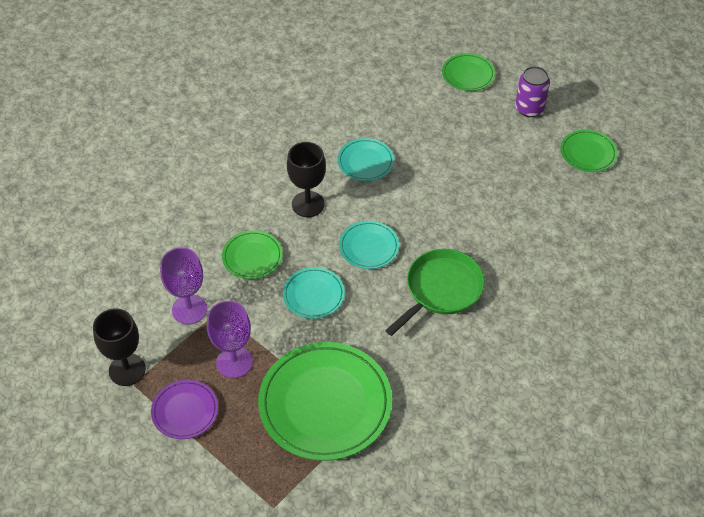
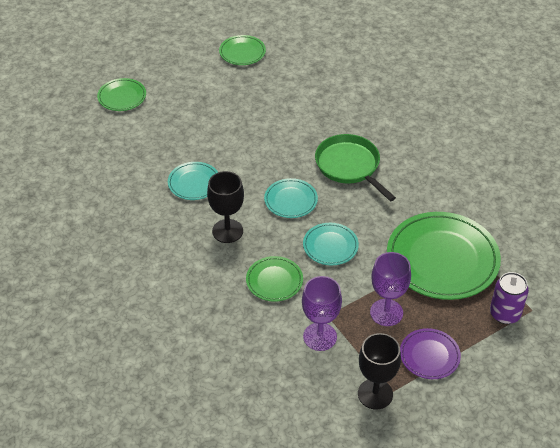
camera: 75 degrees left, 5 degrees down
(529, 108) = (180, 71): purple can -> purple can (505, 314)

